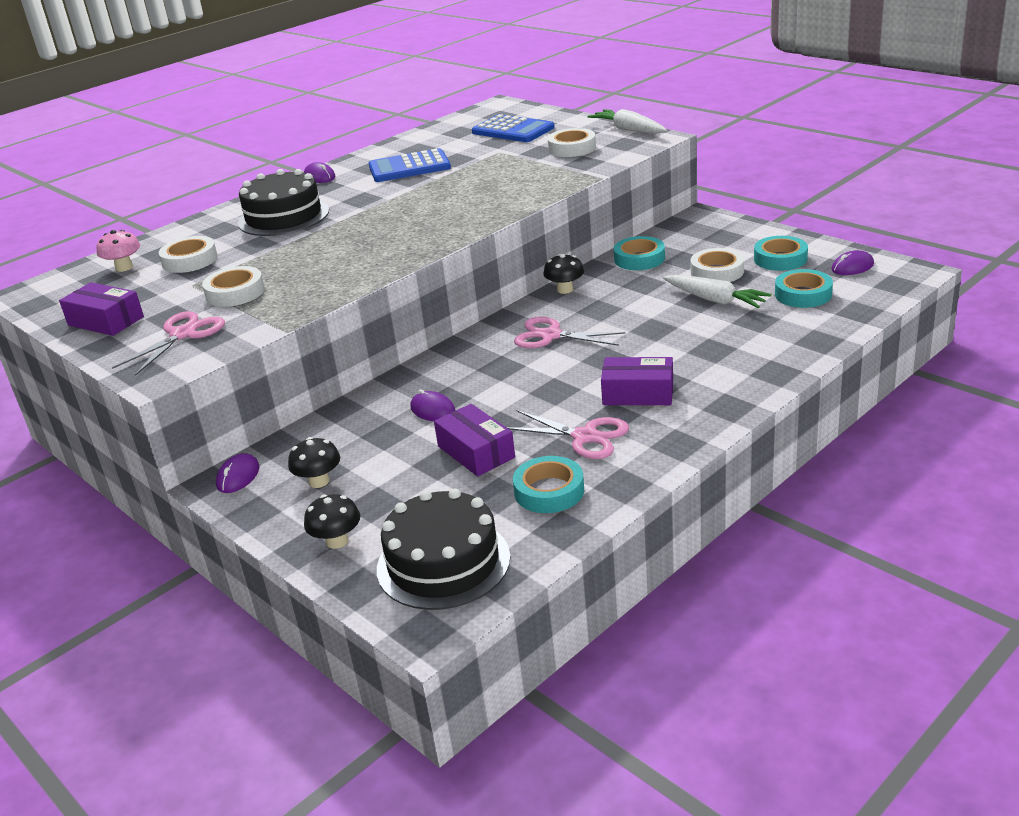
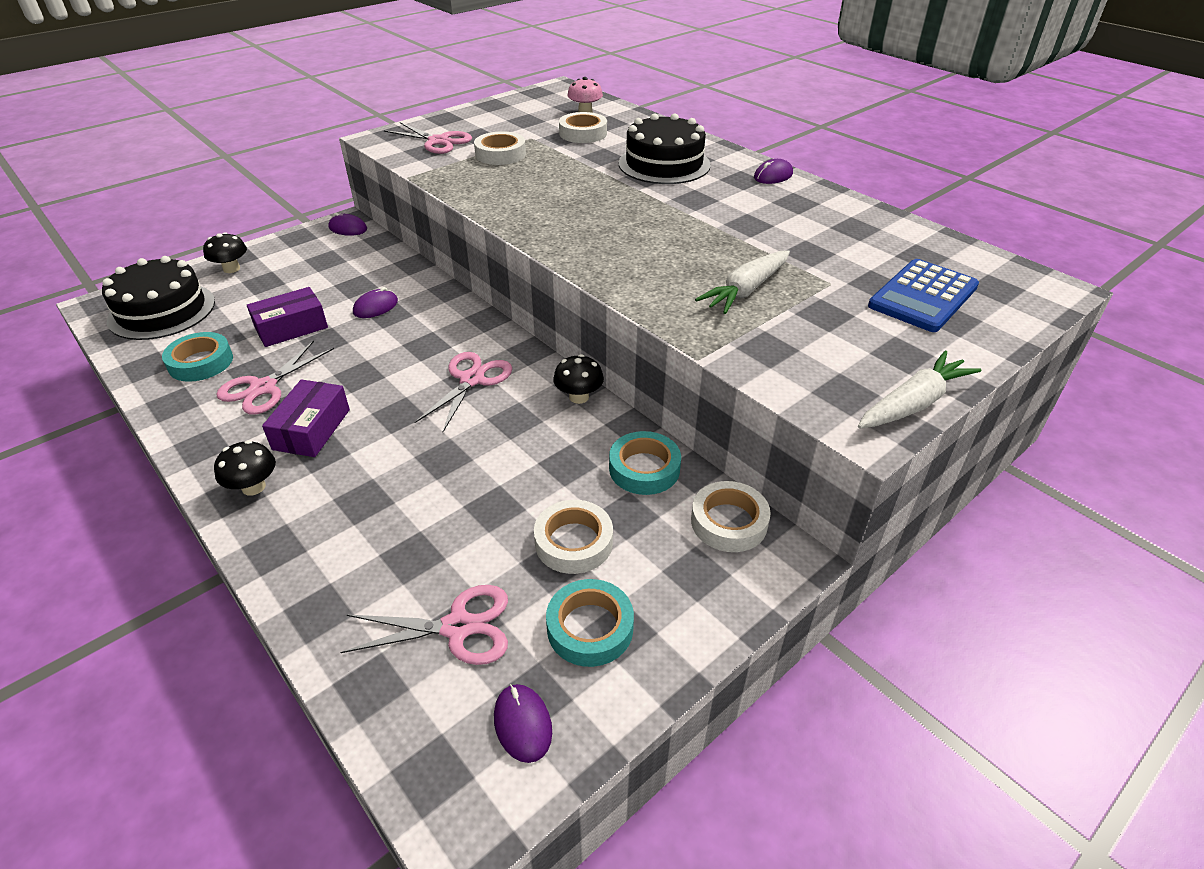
camera: 90 degrees right, 10 degrees up
(106, 321) = (486, 115): purple box -> none
(319, 481) = (313, 259): black mushroom -> black mushroom (253, 487)
(409, 167) = (787, 223): blue calculator -> none
(572, 148) = (831, 341): white tape -> white tape (729, 522)
(715, 300) = (488, 525): white carrot -> white carrot (746, 290)
(803, 294) = (458, 627): turquoise tape -> pink scissors

